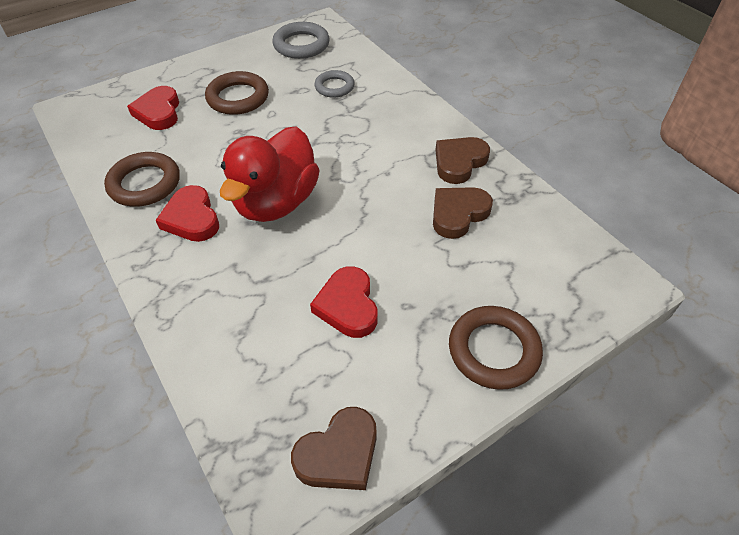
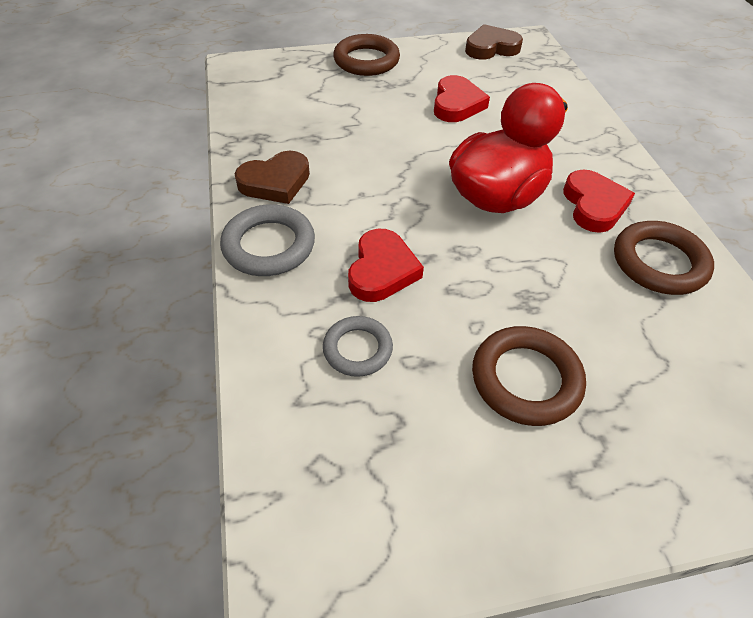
camera: 160 degrees left, 0 degrees up
(158, 112) = (665, 390): red heart -> red heart (382, 270)
(301, 45) = (369, 499): grey ring -> grey ring (269, 245)
(458, 214) = (320, 138): brown heart -> none

